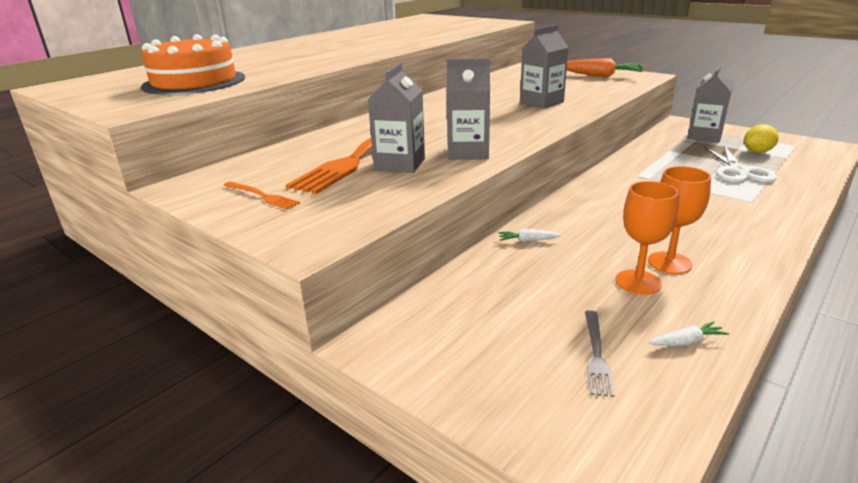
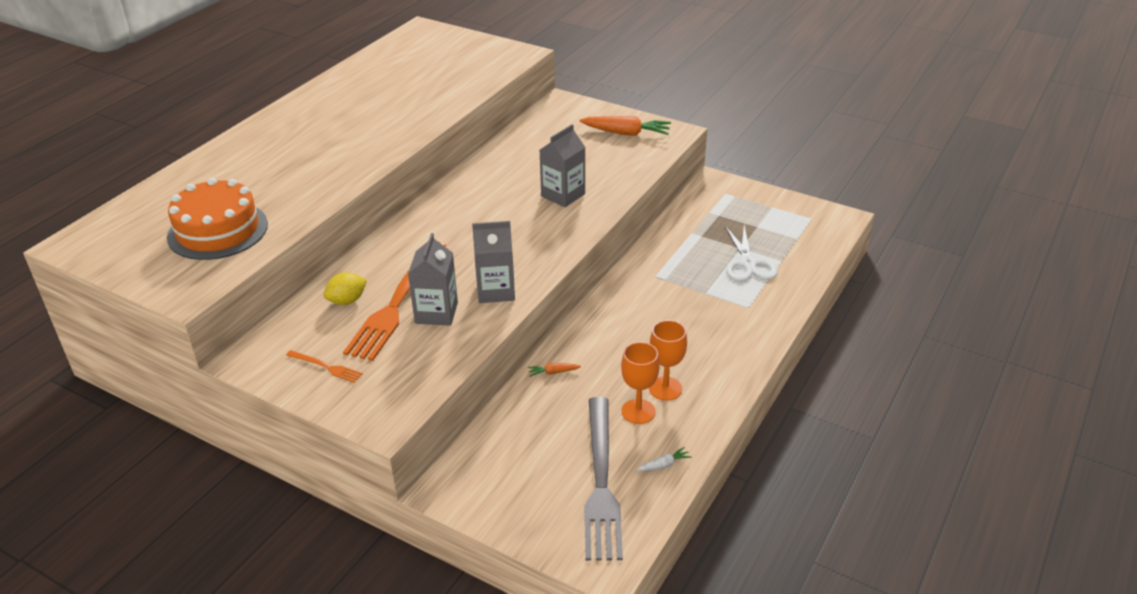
camera: 10 degrees left, 10 degrees up
(528, 241) = (553, 372): white carrot -> orange carrot
(596, 354) = (601, 482): grey fork -> grey fork, size x2.35
(704, 136) = (730, 206): grey carton -> none
(757, 152) = (773, 231): yellow lemon -> yellow lemon (347, 301)

